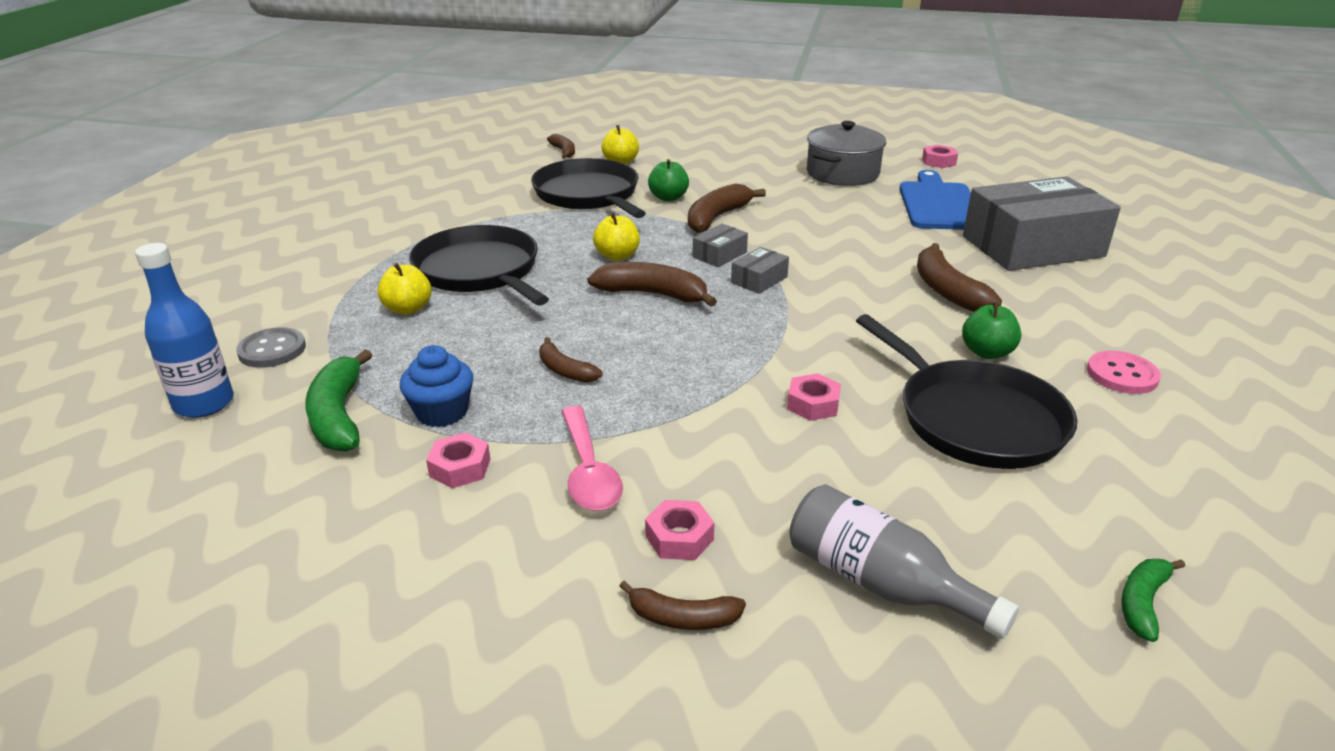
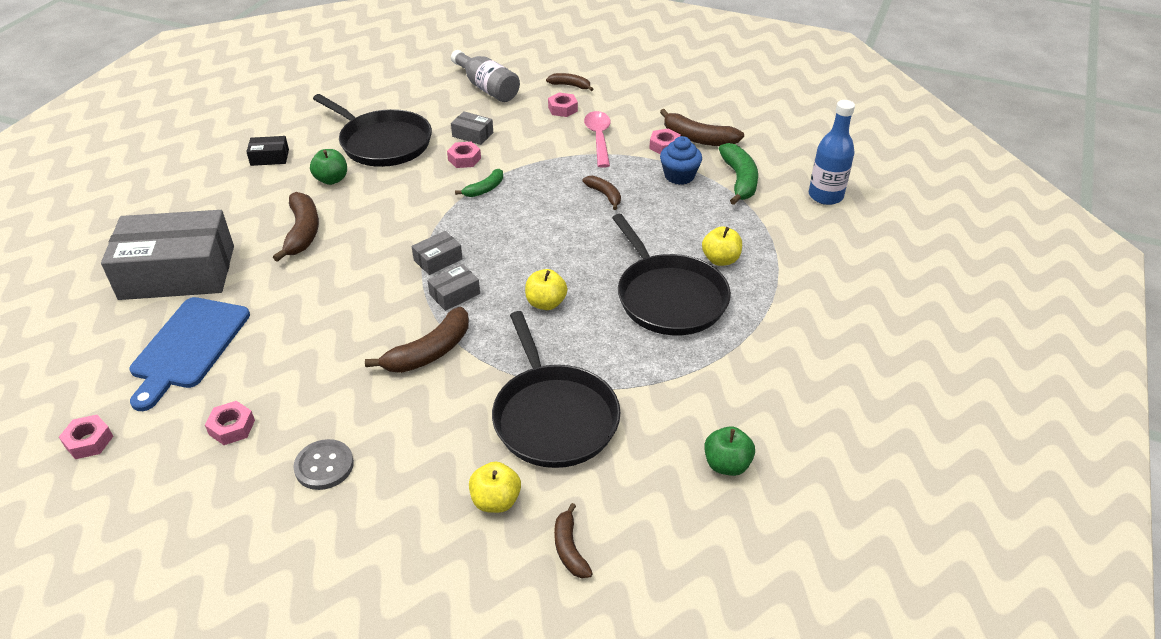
camera: 170 degrees left, 10 degrees up
(272, 350) = (806, 232): grey button -> grey button (324, 466)
(653, 294) = (528, 254): brown banana -> brown banana (698, 138)
(668, 198) = (464, 398): green apple -> green apple (726, 464)
(830, 452) = (472, 134): none -> grey box
(842, 173) = (232, 427): grey pot -> pink nut
(974, 419) = (383, 143): black pan -> black pan turned 150 degrees clockwise
(1122, 375) = (269, 157): pink button -> black box
(1142, 603) = (392, 74): green banana -> green banana (485, 189)

